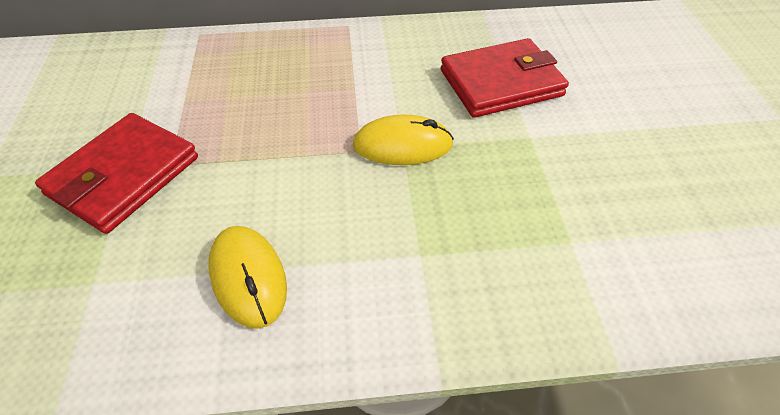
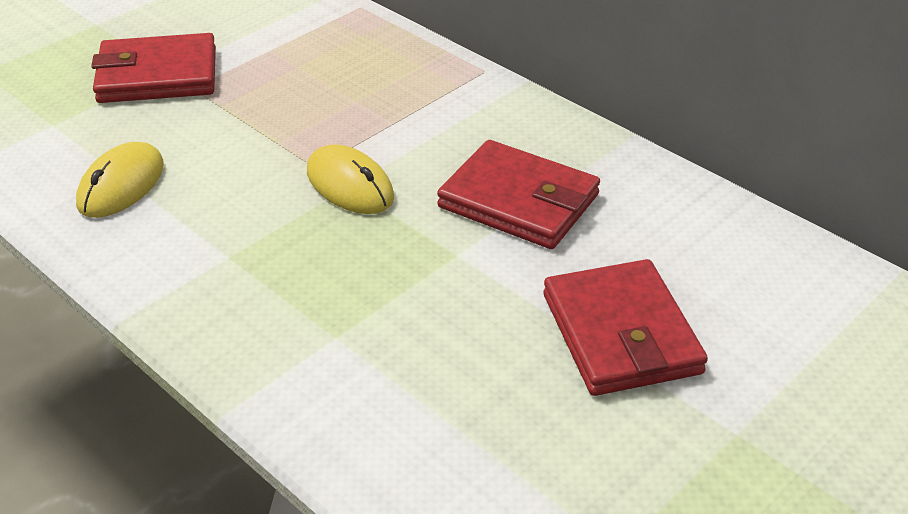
camera: 50 degrees right, 10 degrees down
(666, 112) = (620, 334): none -> red wallet

